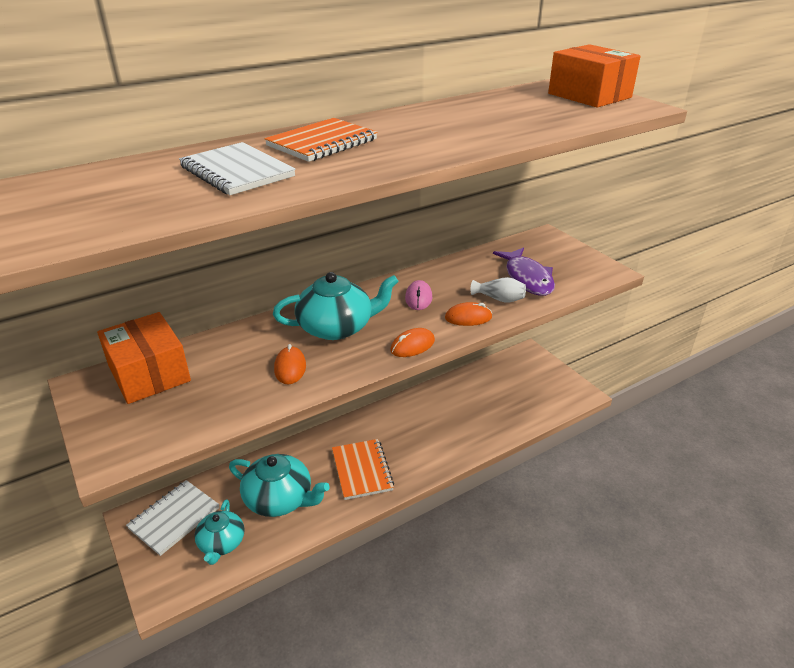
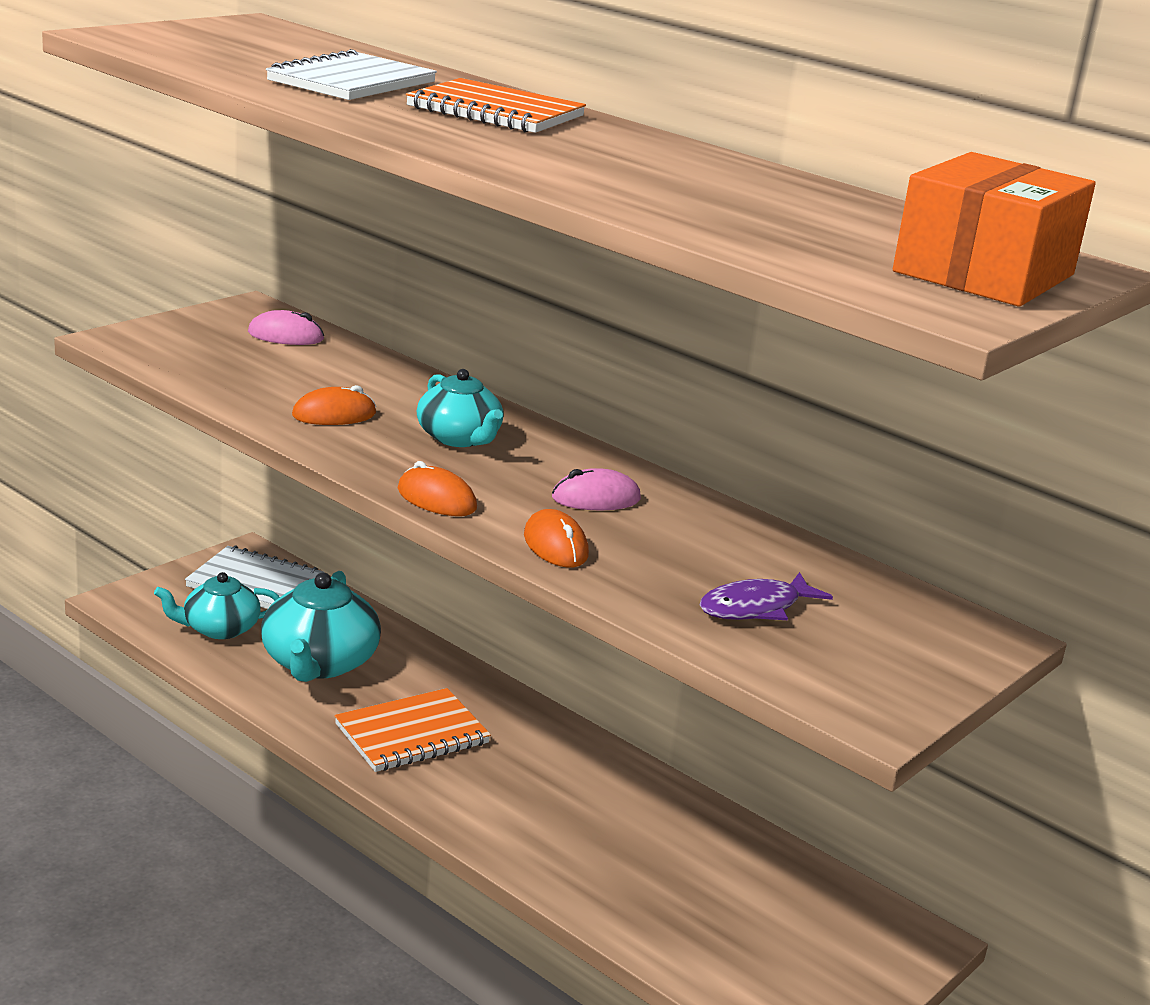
camera: 70 degrees right, 10 degrees down
(149, 374) = (285, 336): orange box -> pink mouse
(337, 327) = (459, 438): turquoise teapot -> turquoise teapot, size x0.65
(499, 299) = (646, 576): white vase -> none
(527, 278) = (755, 608): purple fish -> purple fish, size x0.66

